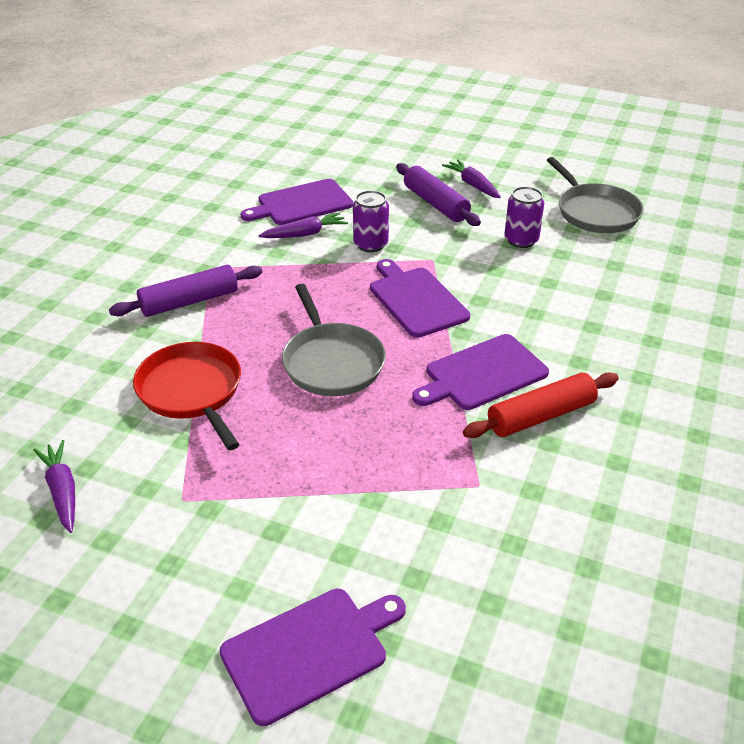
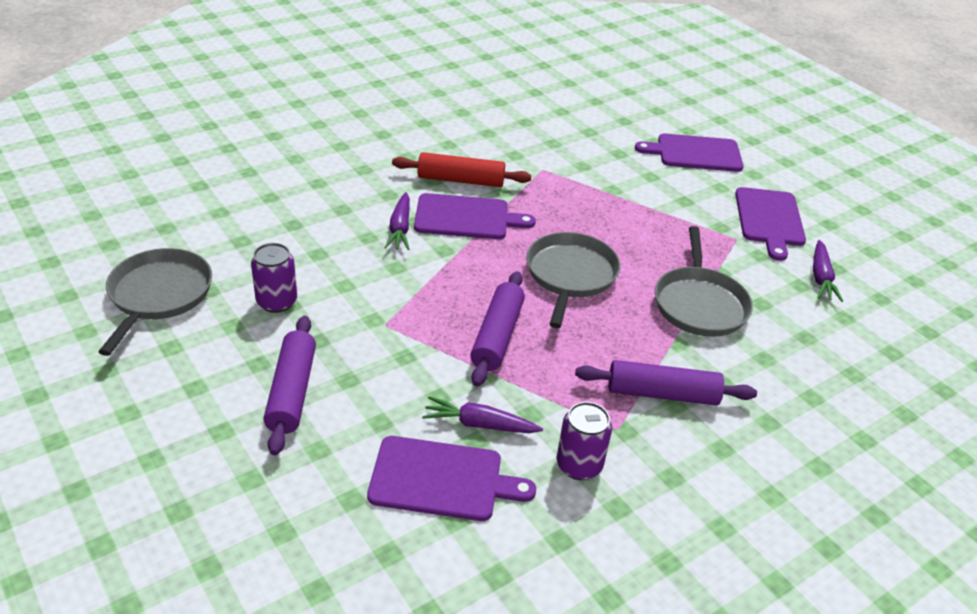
camera: 150 degrees left, 0 degrees up
(192, 392) = (699, 303): red pan -> grey pan
(345, 286) = (497, 336): none -> purple rolling pin
(370, 244) = (424, 372): purple can -> purple can (579, 465)
(416, 300) = (448, 292): purple cutting board -> purple cutting board (769, 219)
(472, 185) = (214, 398): purple carrot -> purple carrot (400, 228)

